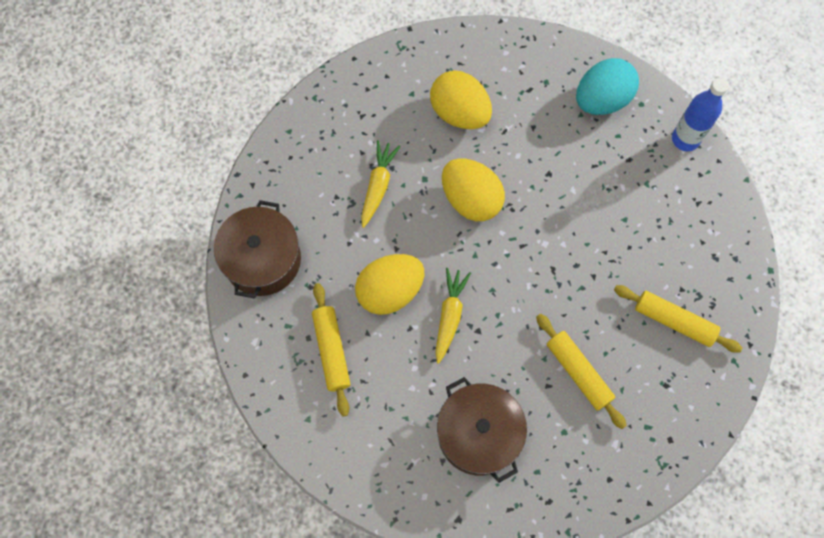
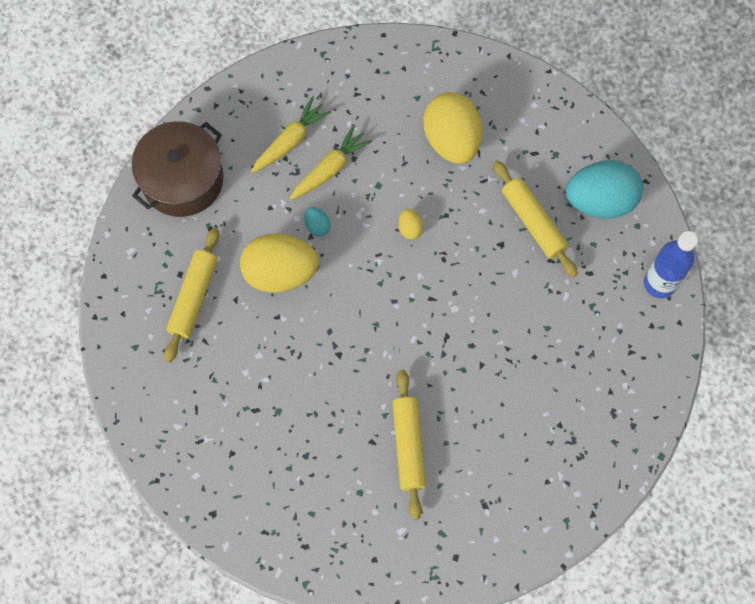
camera: 30 degrees right, 0 degrees up
(396, 237) = (317, 226): none -> turquoise egg
(449, 316) = (321, 326): yellow carrot -> yellow carrot (290, 141)
(471, 199) = (410, 228): yellow egg -> yellow egg, size x0.41
(478, 434) = (279, 448): brown pot -> none
(674, 321) = (532, 450): yellow rolling pin -> yellow rolling pin (533, 222)

